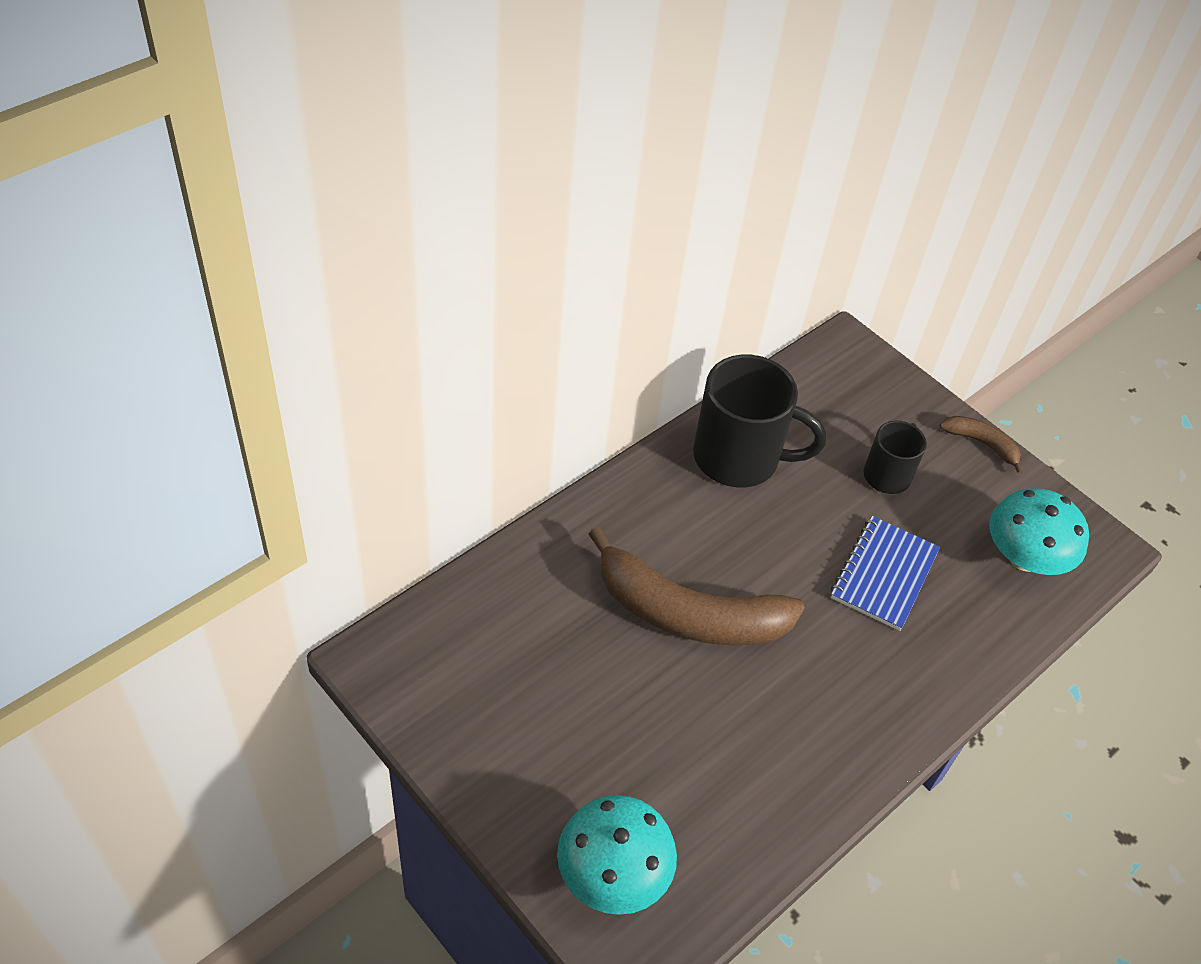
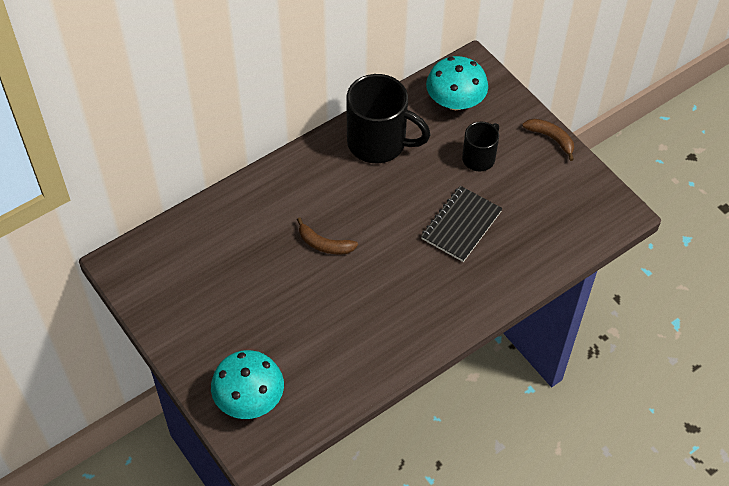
camera: 10 degrees right, 5 degrees up
(687, 613) = (324, 244): brown banana -> brown banana, size x0.46
(883, 574) = (461, 225): blue notebook -> black notebook
(1024, 557) = (561, 217): turquoise mushroom -> turquoise mushroom (455, 101)

